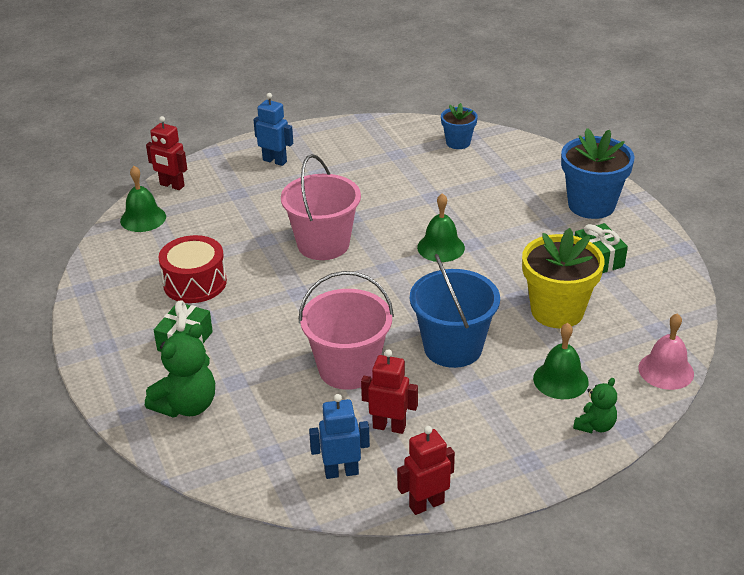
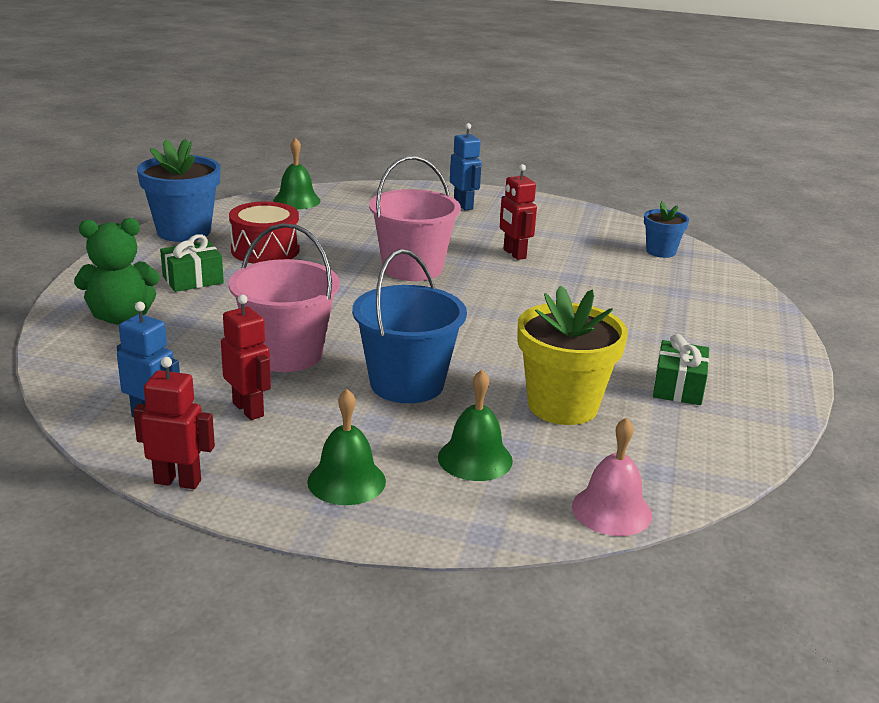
camera: 35 degrees right, 10 degrees down
(172, 185) = (353, 191): red robot -> red robot (514, 254)
(441, 247) = (519, 312): green bell -> green bell (346, 481)
(591, 205) = (739, 345): blue flower pot -> blue flower pot (184, 231)
(595, 426) = (449, 513): green teddy bear -> none

